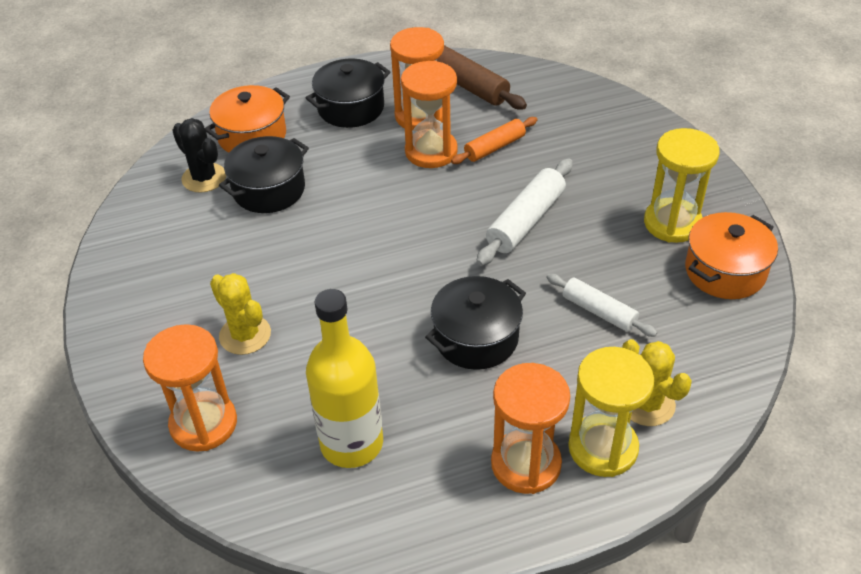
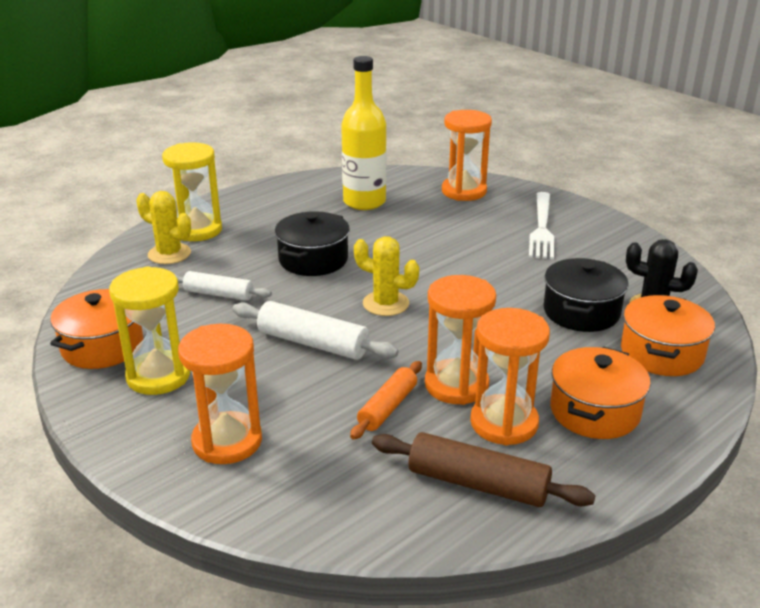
camera: 155 degrees right, 15 degrees down
(184, 314) = (542, 228): none -> white fork
(245, 335) = (485, 227): yellow cactus -> yellow cactus (386, 304)
(351, 108) = (594, 411): black pot -> orange pot
(526, 221) = (313, 343): white rolling pin -> white rolling pin turned 75 degrees counterclockwise
(526, 464) = (247, 215): orange hourglass -> orange hourglass (227, 441)

